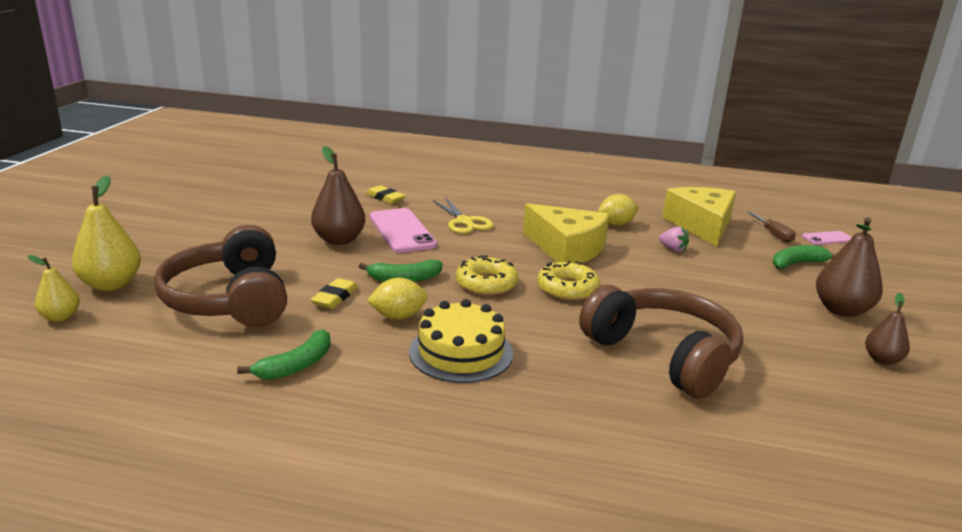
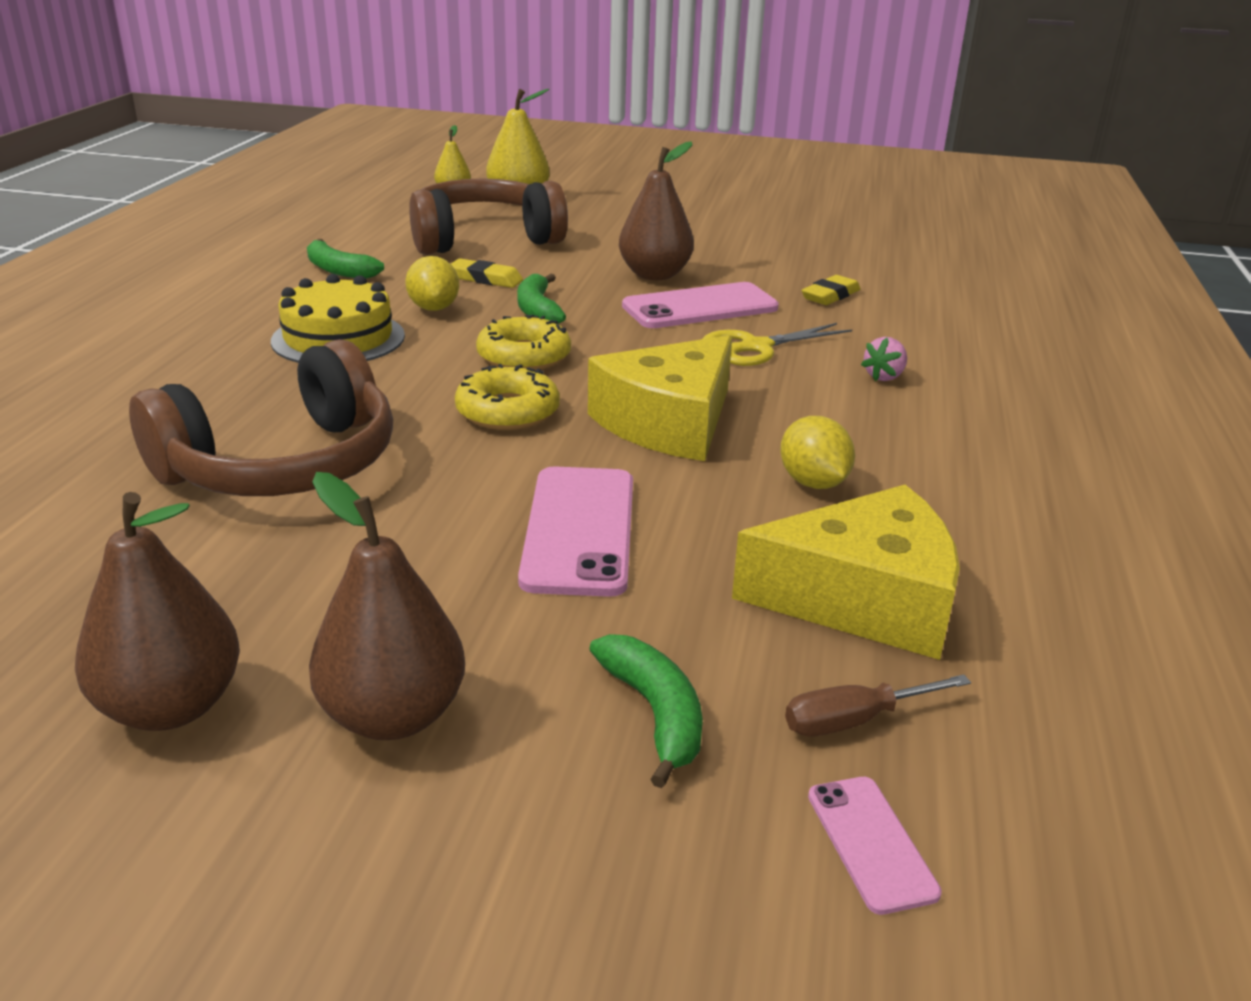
camera: 90 degrees right, 5 degrees up
(673, 249) = (697, 534): pink strawberry -> pink strawberry (884, 376)
(684, 273) = (579, 530): none -> pink phone
(882, 360) = (171, 707): brown pear -> brown pear, size x1.71

